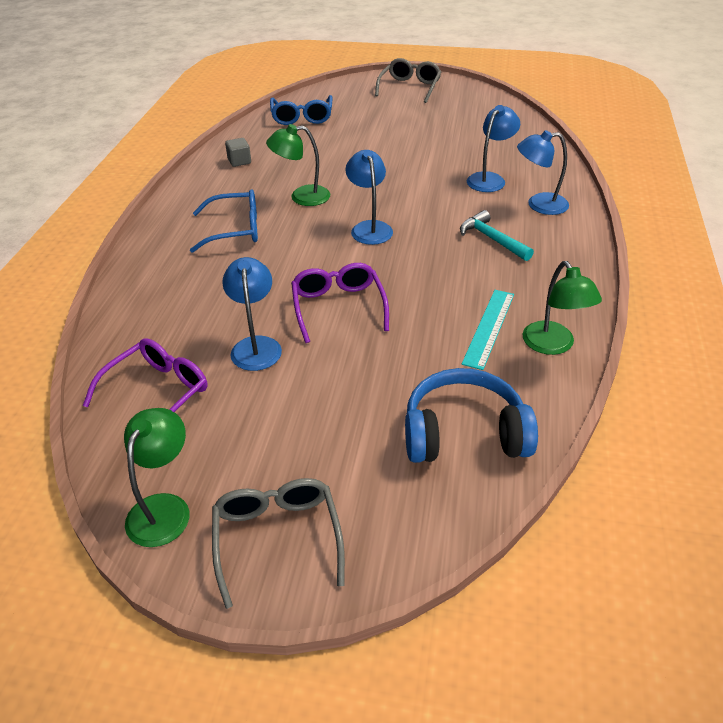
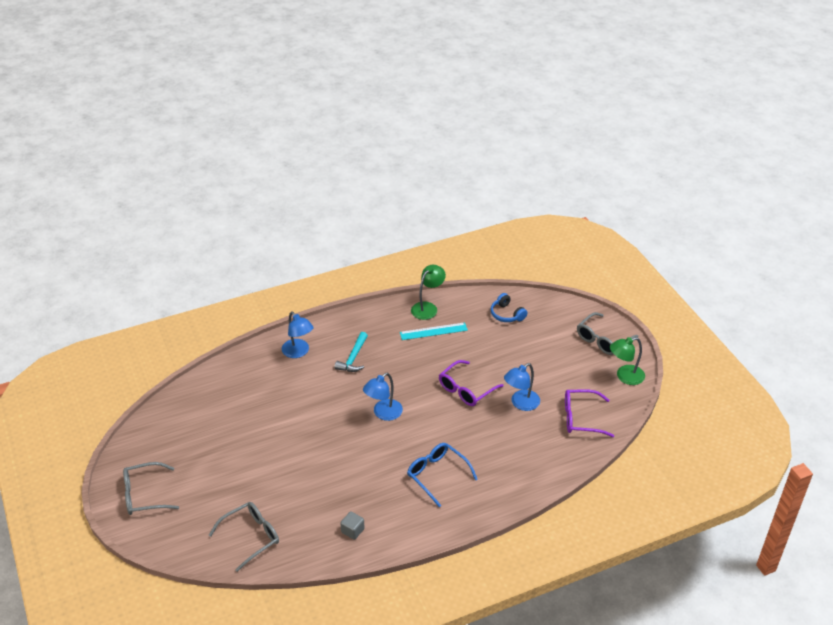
camera: 125 degrees left, 0 degrees up
(301, 197) = (373, 465): green lamp -> none
(302, 117) = (251, 537): blue glasses -> grey glasses
(464, 433) = (506, 314): blue headphones -> blue headphones, size x0.60
(489, 179) = (280, 384): blue lamp -> none

